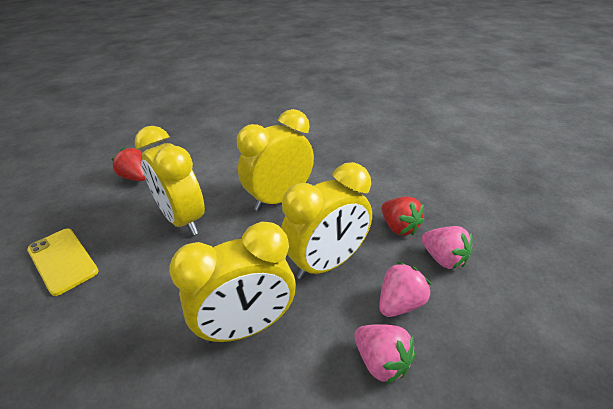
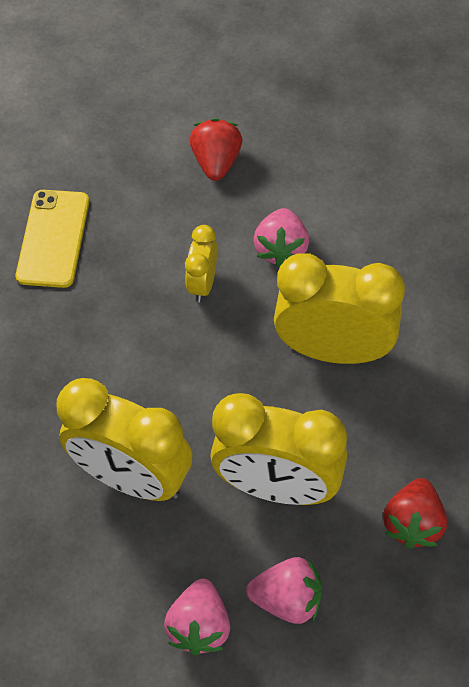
camera: 50 degrees right, 20 degrees up
(183, 219) = (203, 283): yellow clock -> yellow clock, size x0.50
(443, 259) = (402, 607): pink strawberry -> pink strawberry (281, 249)

